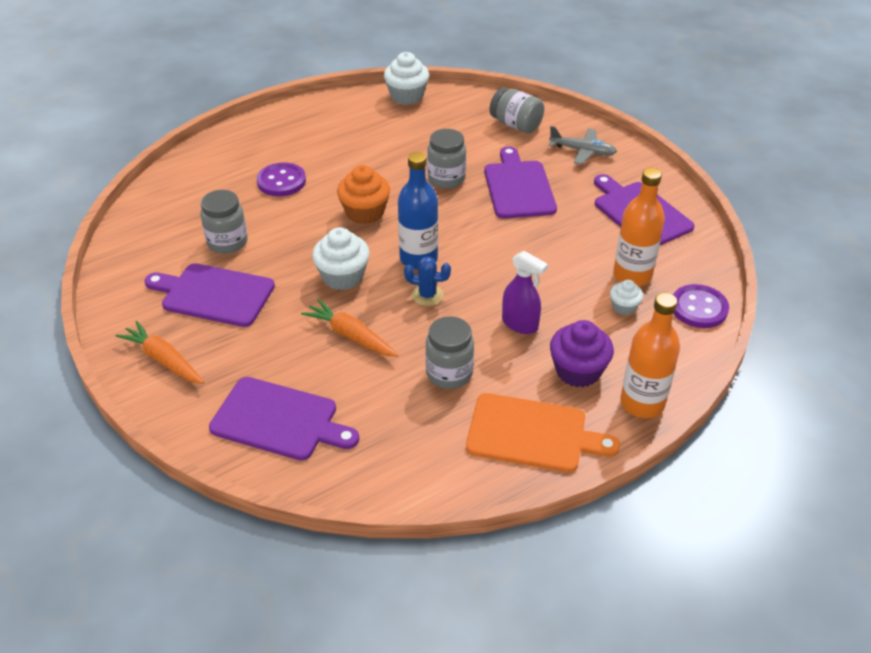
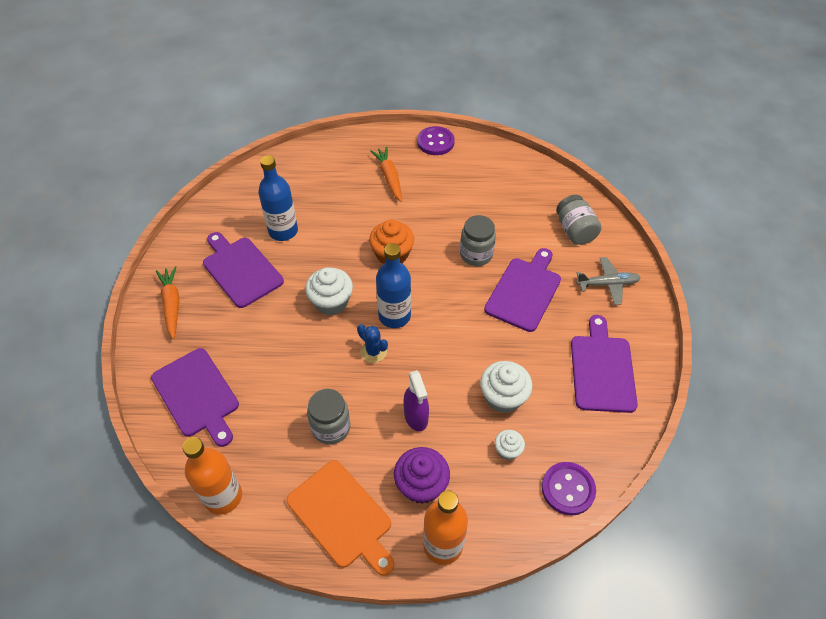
camera: 35 degrees right, 10 degrees up
(227, 242) = (283, 231): grey jar -> blue bottle
(281, 181) = (359, 197): purple button -> purple button (435, 142)
(350, 335) = (295, 355): orange carrot -> orange carrot (389, 177)
(407, 96) = (512, 162): white cupcake -> white cupcake (503, 397)
(583, 151) = (608, 284): grey plane -> grey plane turned 60 degrees counterclockwise
(632, 275) = (541, 425): orange bottle -> orange bottle (223, 496)

